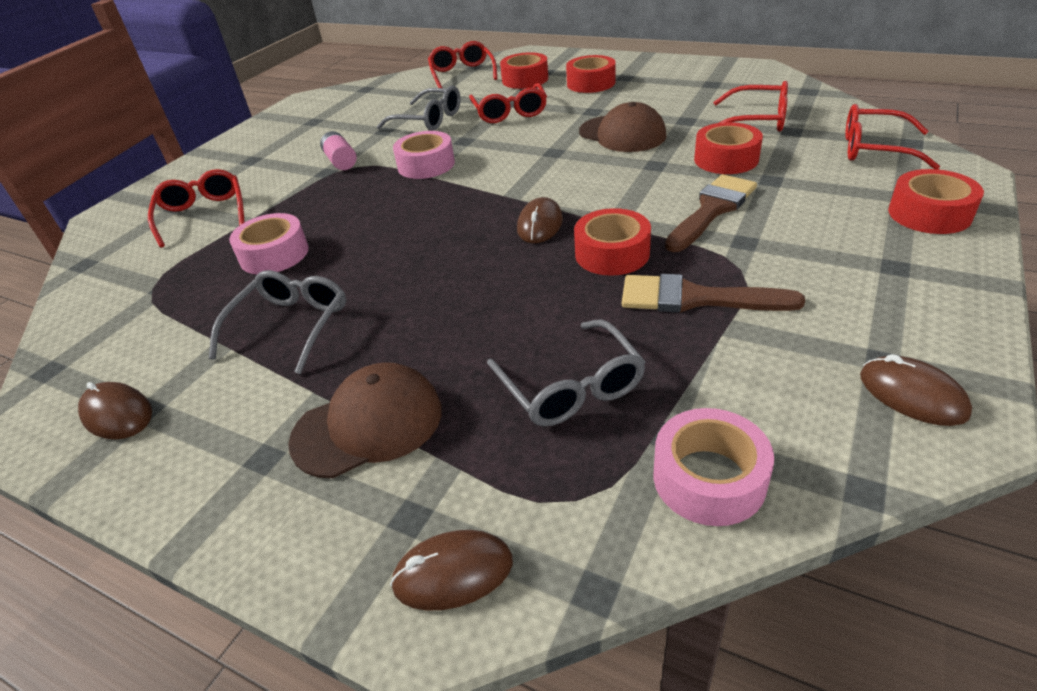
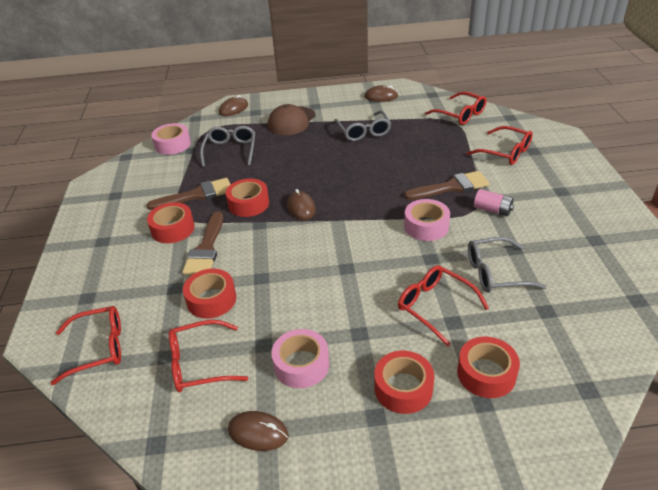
camera: 145 degrees right, 0 degrees up
(274, 254) = (423, 150): pink tape -> pink tape (301, 365)
(334, 194) = (451, 187): none -> brown brush
(462, 74) = (576, 364): red glasses -> red glasses (460, 115)
(571, 387) = (230, 150): grey glasses -> grey glasses turned 60 degrees clockwise
(622, 134) = (308, 306): brown cap -> none
(912, 394) = (106, 186): brown mouse -> brown mouse (258, 433)
(929, 214) = (75, 286): red tape -> red tape (173, 229)

